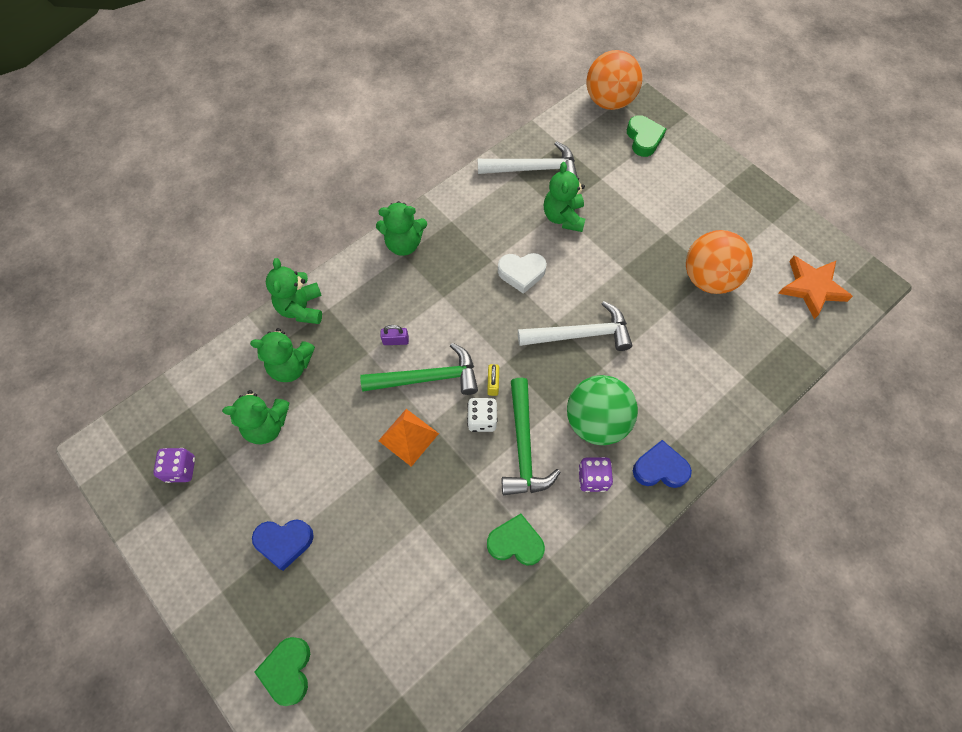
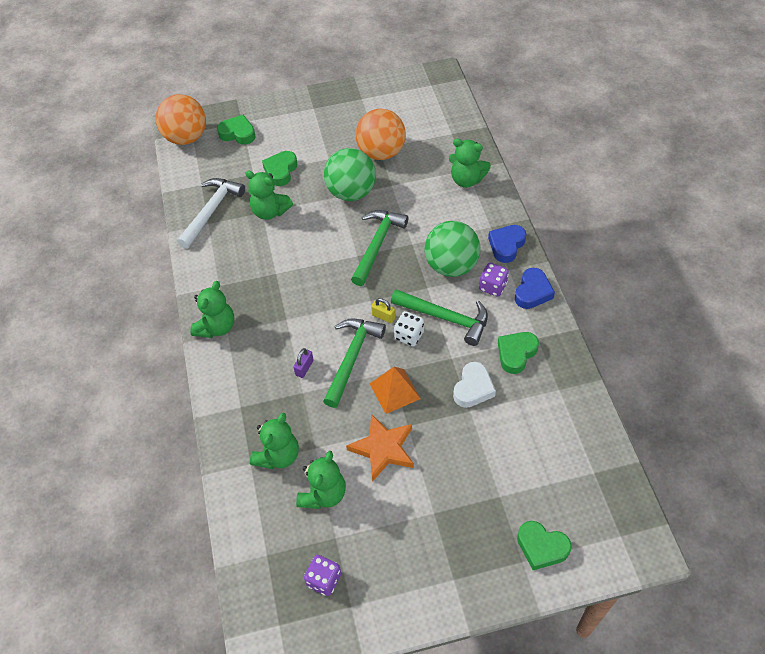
camera: 60 degrees left, 10 degrees down
(284, 542) = (435, 515): blue heart -> blue heart (532, 292)
(301, 308) = (226, 428): green teddy bear -> green teddy bear (466, 180)
(521, 273) = (301, 259): white heart -> white heart (473, 388)
(580, 334) = (377, 245): white hammer -> green hammer
(620, 200) = (281, 171): none -> green heart
(634, 276) = (351, 192): none -> green ball
(811, 288) = (424, 104): orange star -> orange star (383, 449)

